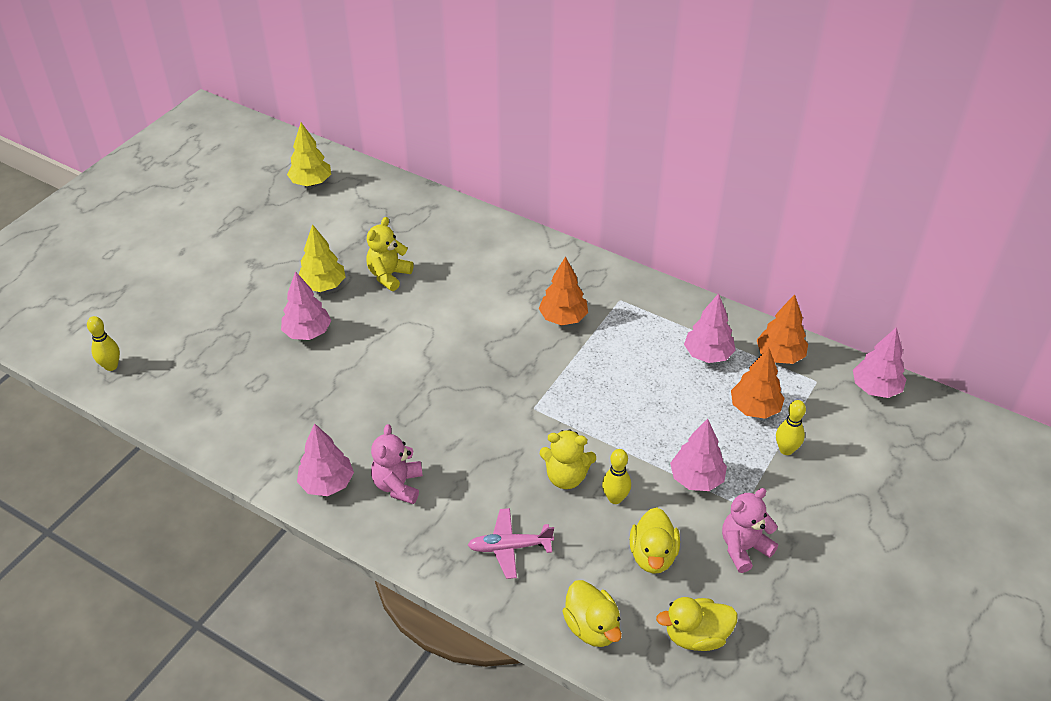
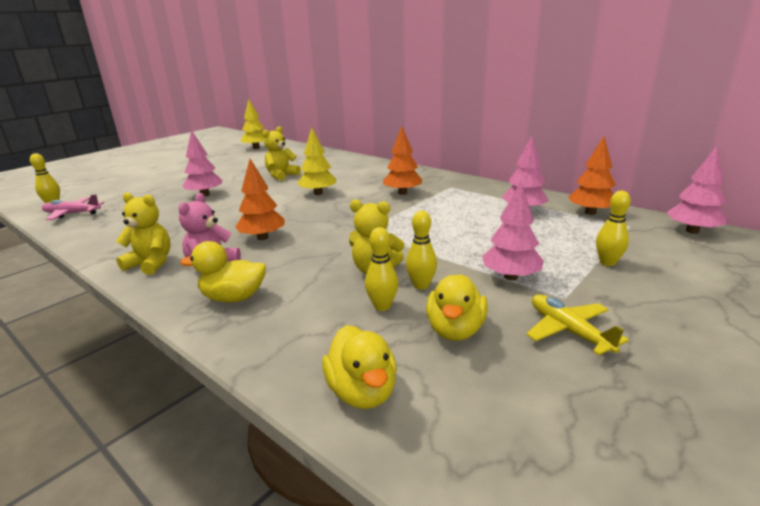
camera: 10 degrees right, 20 degrees down
(323, 285) = (233, 178): yellow tree -> yellow tree (318, 193)
(327, 483) = (151, 263): pink tree -> yellow teddy bear
(509, 547) = (294, 314): pink plane -> pink plane (72, 214)
(585, 530) = (382, 306): none -> yellow bowling pin
(696, 636) = (505, 414): yellow duck -> yellow duck (233, 298)
(744, 548) = (568, 331): pink teddy bear -> yellow plane
(754, 408) = (570, 238): orange tree -> orange tree (262, 237)

